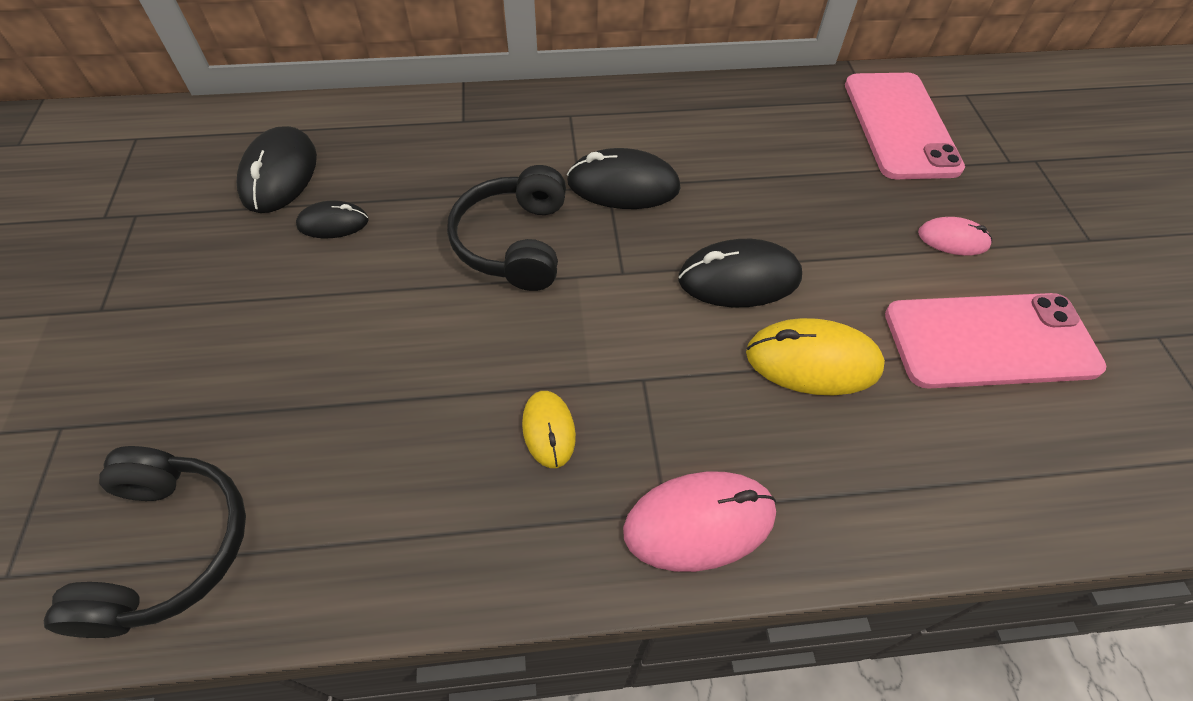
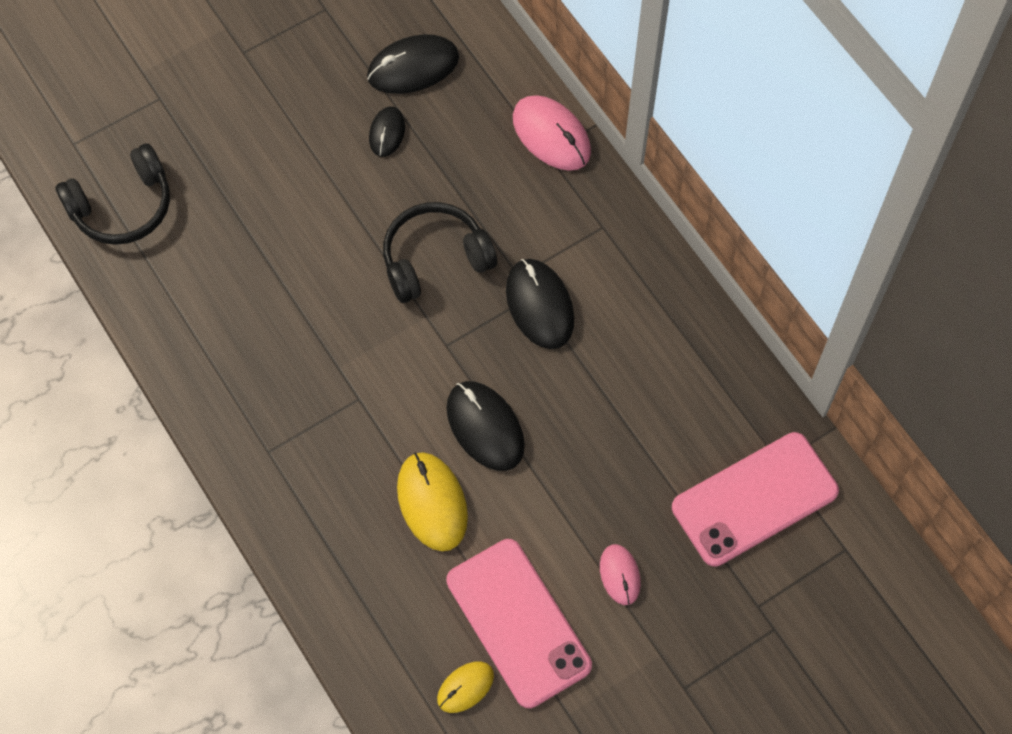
camera: 65 degrees right, 10 degrees up
(333, 223) = (387, 133): black mouse -> black mouse turned 45 degrees clockwise
(548, 430) = (290, 359): yellow mouse -> yellow mouse (465, 687)
(699, 522) = (270, 473): pink mouse -> pink mouse (551, 135)

